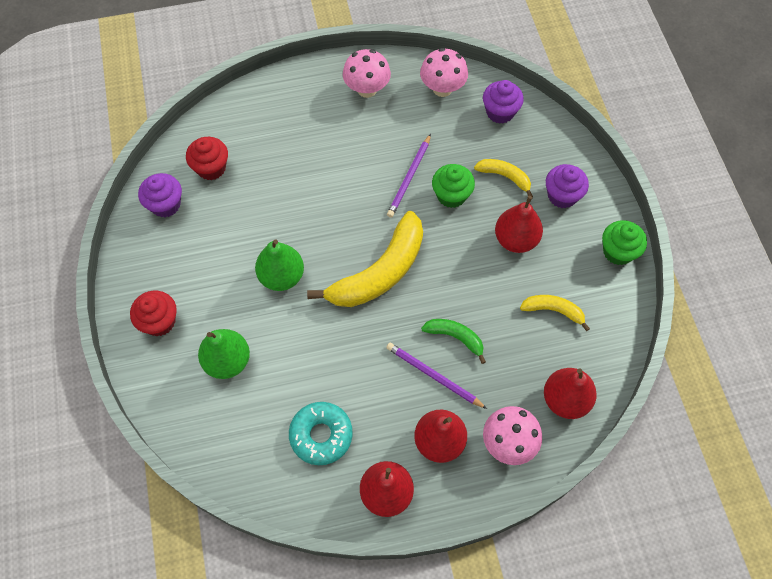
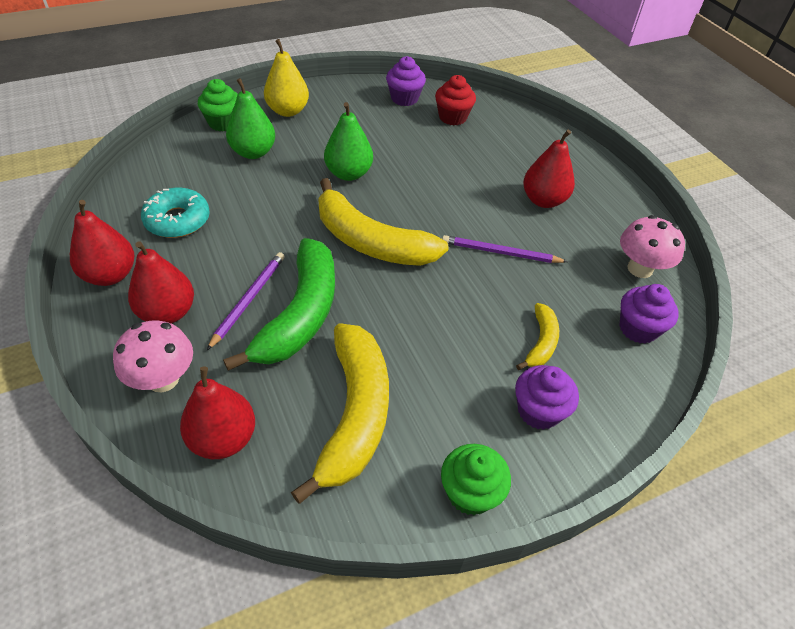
camera: 75 degrees right, 15 degrees down
(159, 321) = (288, 111): red cupcake -> yellow pear
(367, 89) = (600, 206): pink mushroom -> none
(451, 195) = (492, 292): green cupcake -> green cupcake (223, 123)
(455, 337) = (300, 314): green banana -> green banana, size x2.04
(515, 239) = (450, 362): red pear -> red pear (543, 200)
(553, 311) = (354, 414): yellow banana -> yellow banana, size x2.04

